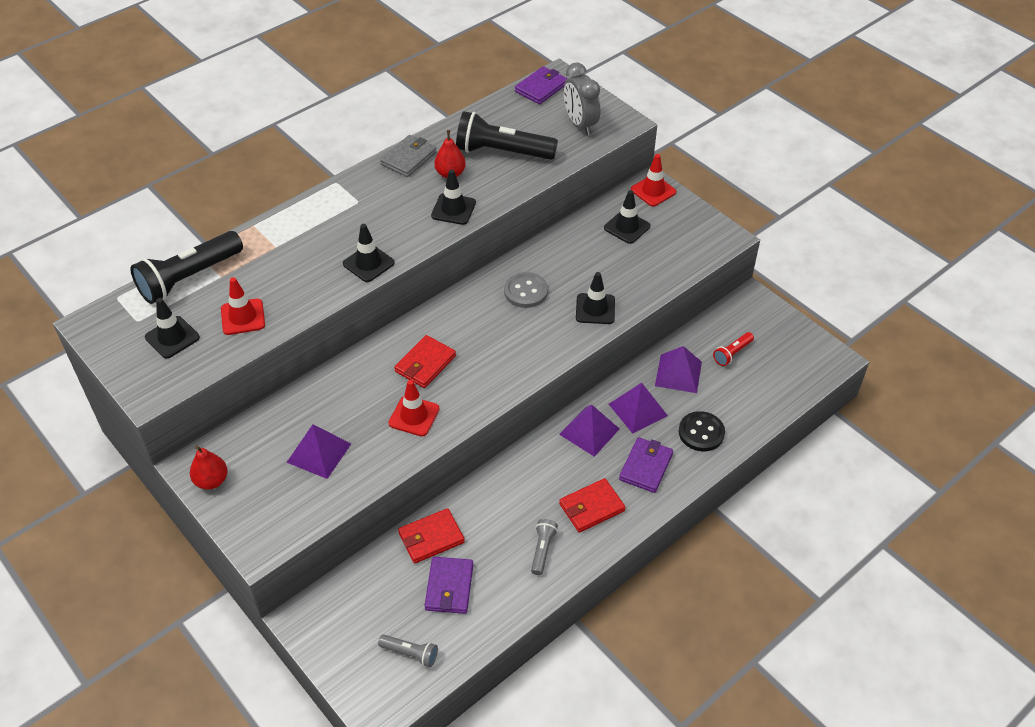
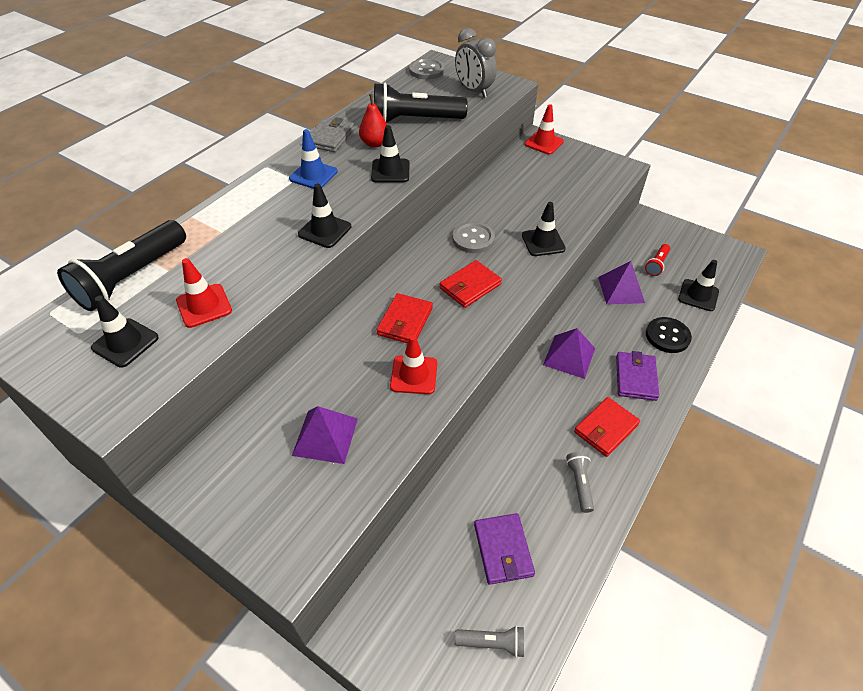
camera: 15 degrees left, 0 degrees up
(211, 481) = (209, 498): red pear -> none
(378, 200) = (313, 175): none -> blue traffic cone
(431, 538) = (463, 499): red wallet -> red wallet (470, 286)
(541, 88) = (426, 71): purple wallet -> grey button
(627, 227) = (536, 173): black traffic cone -> black traffic cone (698, 295)
(637, 409) = (602, 328): purple pyramid -> none

